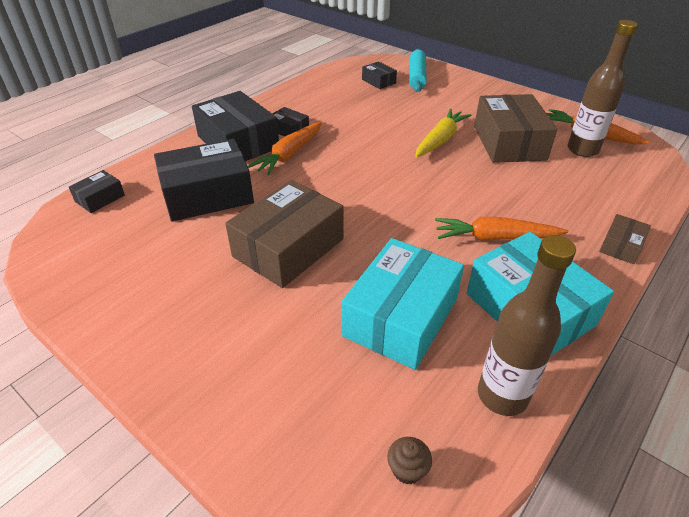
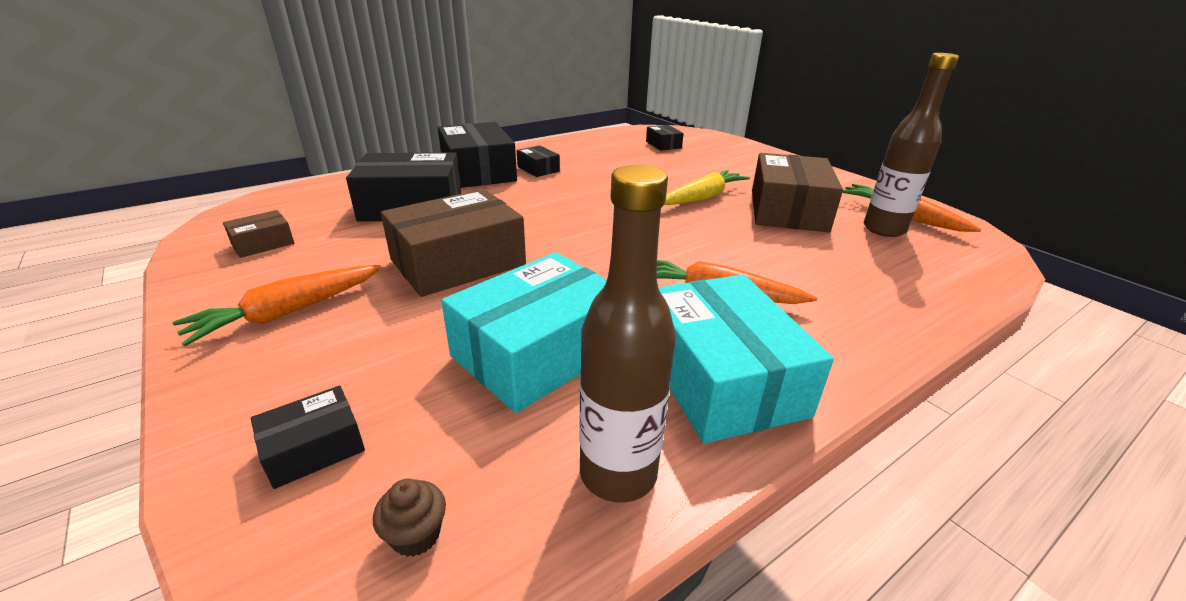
camera: 15 degrees right, 10 degrees down
(100, 198) = (307, 194): black box -> black box (314, 448)
(289, 155) = (523, 187): orange carrot -> orange carrot (287, 312)
(417, 77) = (709, 146): turquoise rolling pin -> none
(621, 246) = (895, 333): brown box -> brown box (263, 243)

